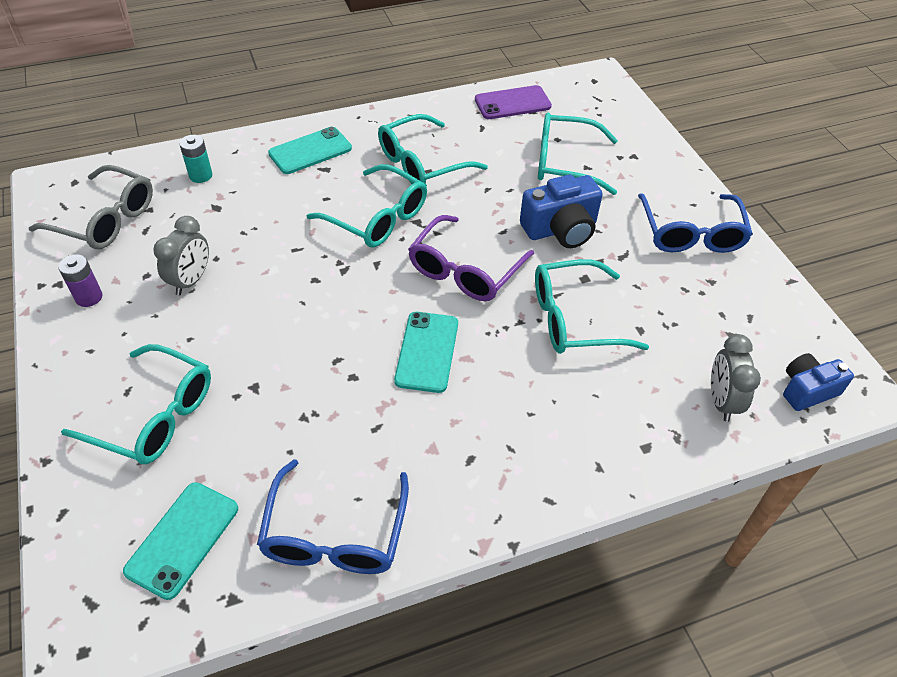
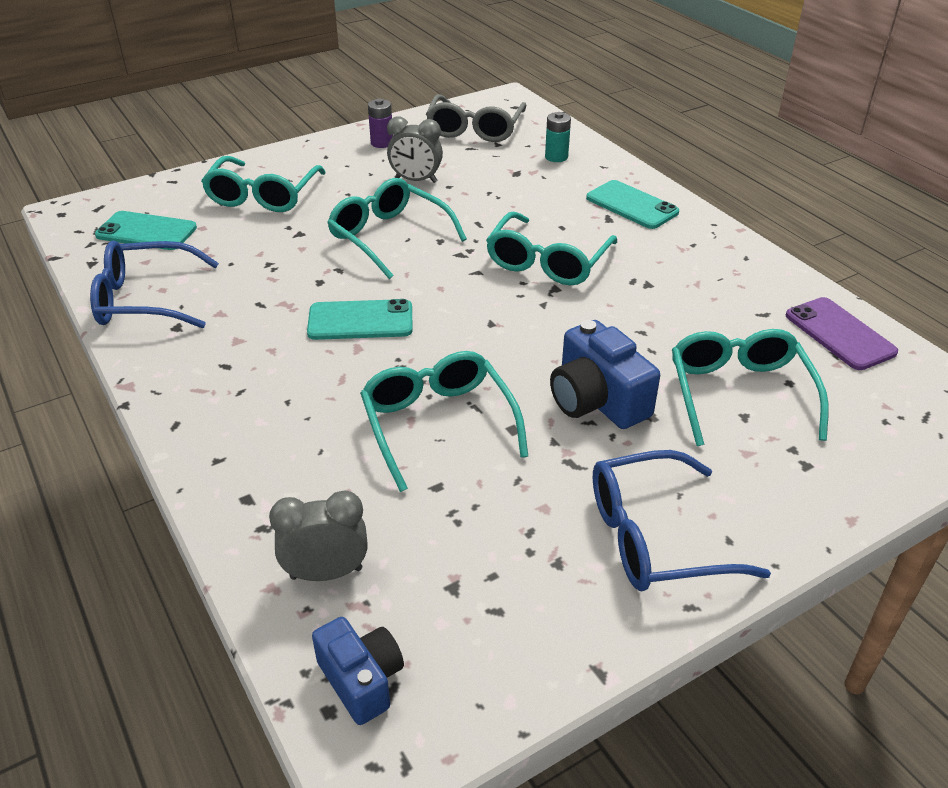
camera: 80 degrees right, 10 degrees down
(421, 163) = (658, 277): turquoise glasses -> turquoise glasses (389, 237)
(465, 270) = (489, 331): purple glasses -> none

